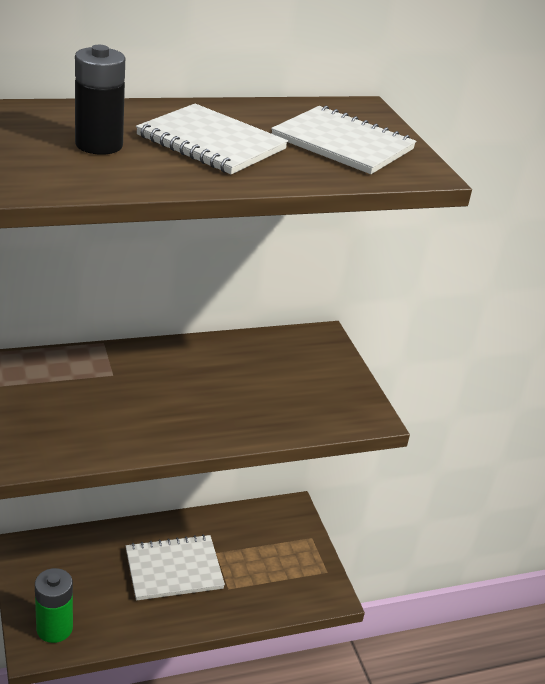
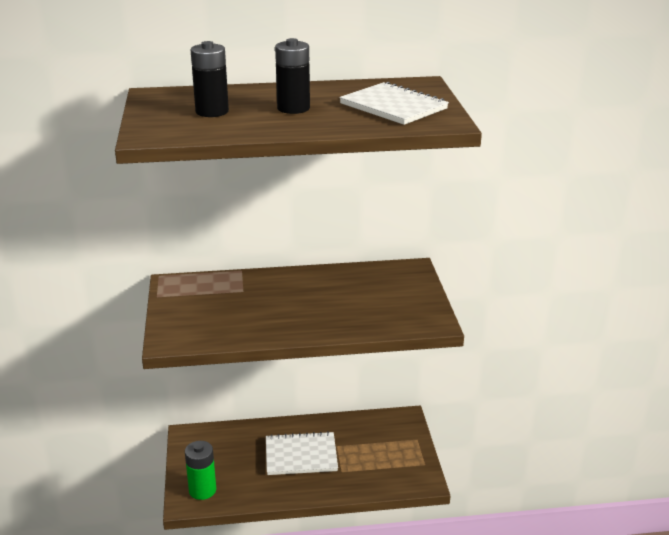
camera: 15 degrees right, 5 degrees down
(211, 143) = (293, 108): white notebook -> black battery

